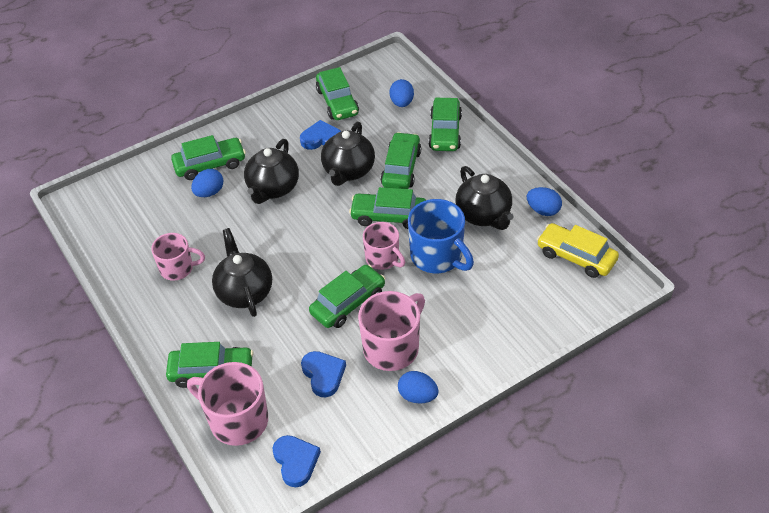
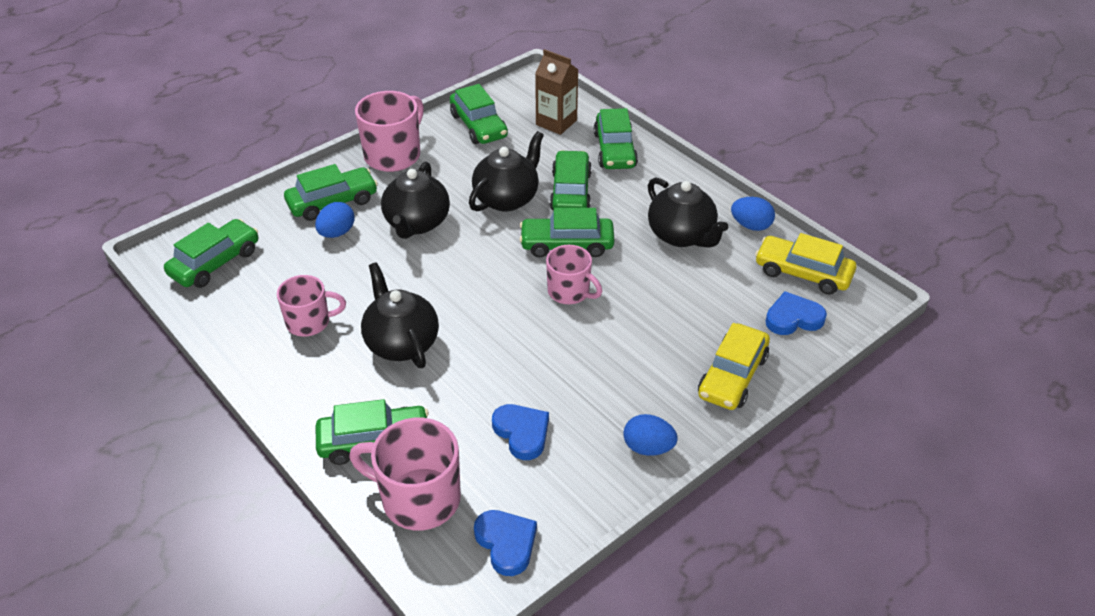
camera: 10 degrees left, 5 degrees down
(321, 138) = (466, 165): blue heart -> blue heart (793, 318)
(348, 171) = (507, 198): black teapot -> black teapot turned 150 degrees counterclockwise
(348, 303) = (536, 346): green car -> green car (215, 262)
(392, 348) = (603, 393): pink mug -> pink mug (394, 155)
(402, 103) = (556, 122): blue egg -> brown carton
(437, 256) = (636, 284): blue mug -> none
(497, 342) = (732, 376): none -> yellow car

